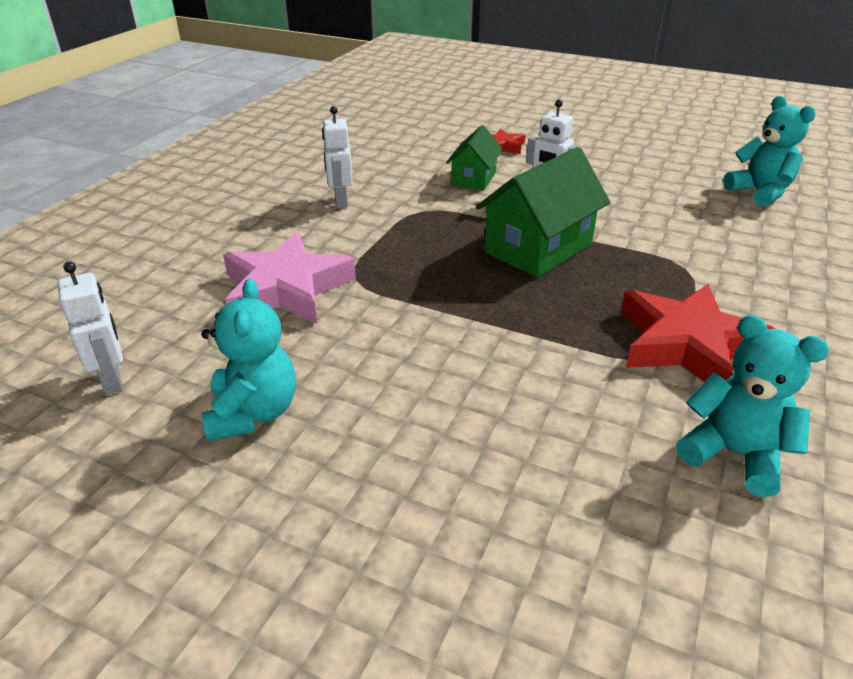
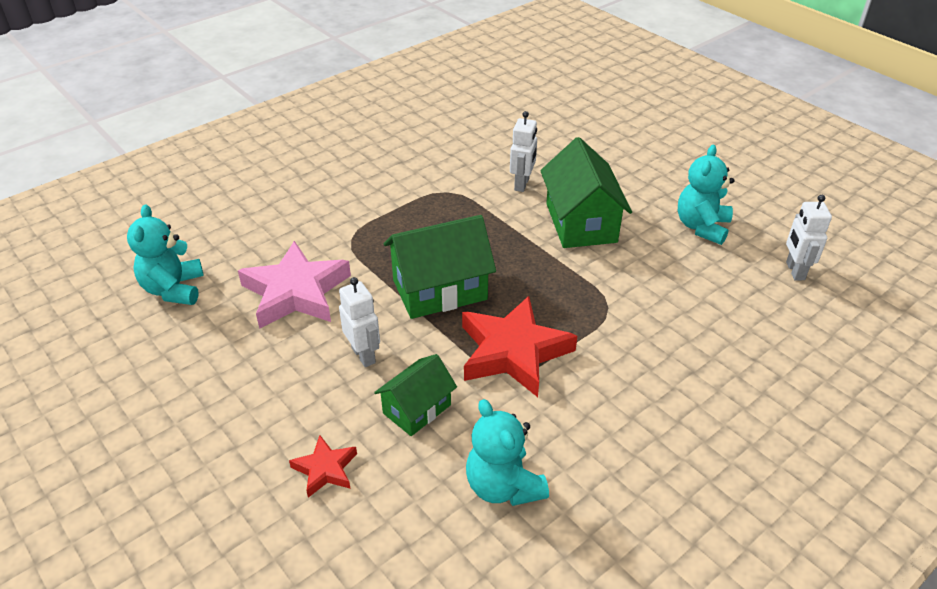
camera: 155 degrees left, 5 degrees up
(286, 288) = (668, 312): pink star -> pink star (296, 292)
(340, 201) = (586, 418): white robot -> white robot (522, 184)
(438, 365) = (581, 223): none -> green house
(687, 345) = (421, 192): red star -> red star (513, 352)
(734, 454) = (464, 146): turquoise teddy bear -> turquoise teddy bear (503, 486)

